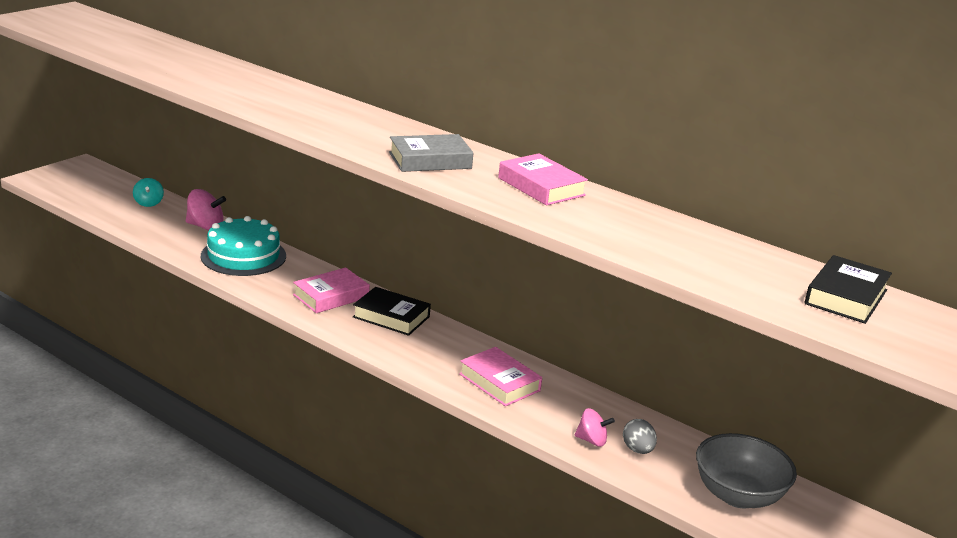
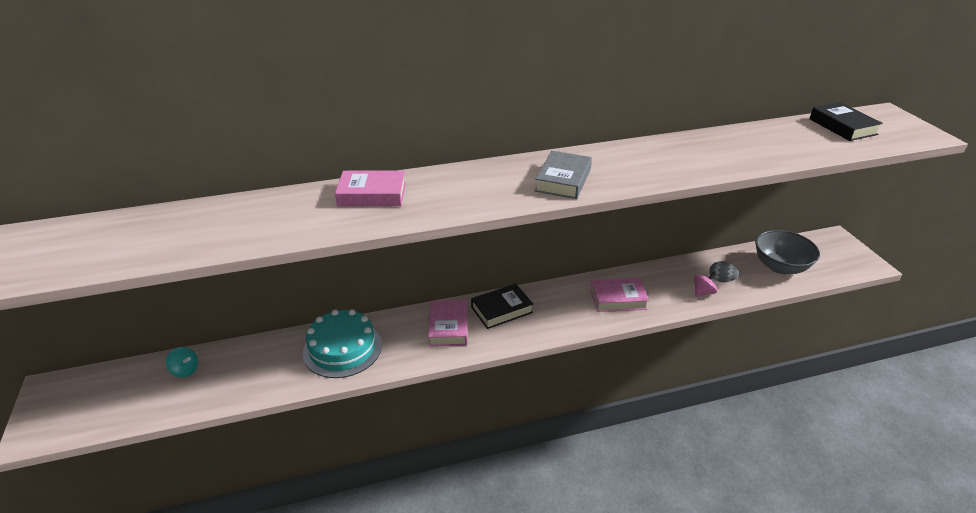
camera: 50 degrees left, 10 degrees up
(205, 227) = (269, 351): pink spinning top -> none
(541, 187) = (639, 156): pink book -> pink book (372, 194)

